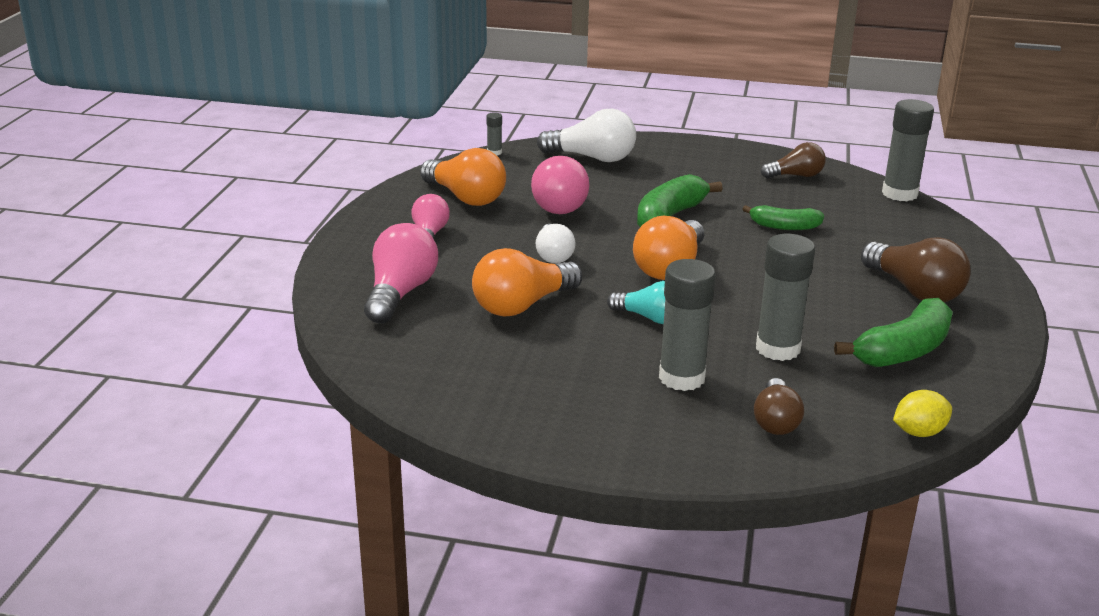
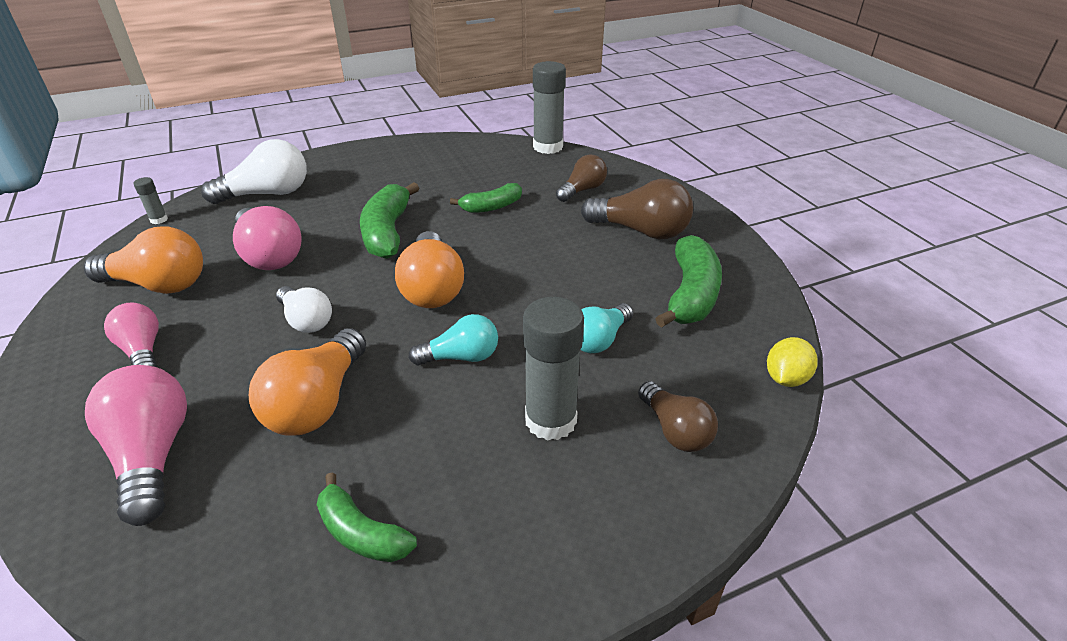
camera: 35 degrees left, 10 degrees up
(496, 379) = (362, 533): none -> green banana
(778, 349) = (599, 340): grey glue stick -> turquoise light bulb
(795, 176) = (458, 156): brown light bulb -> brown light bulb (582, 190)

